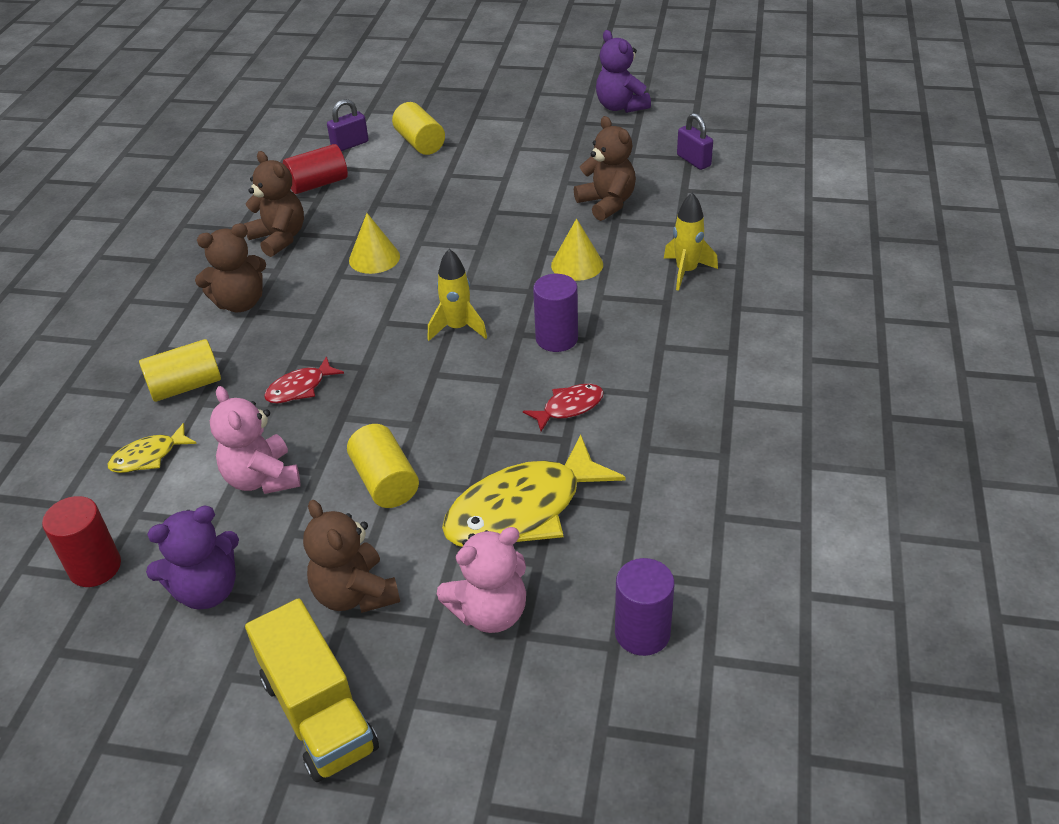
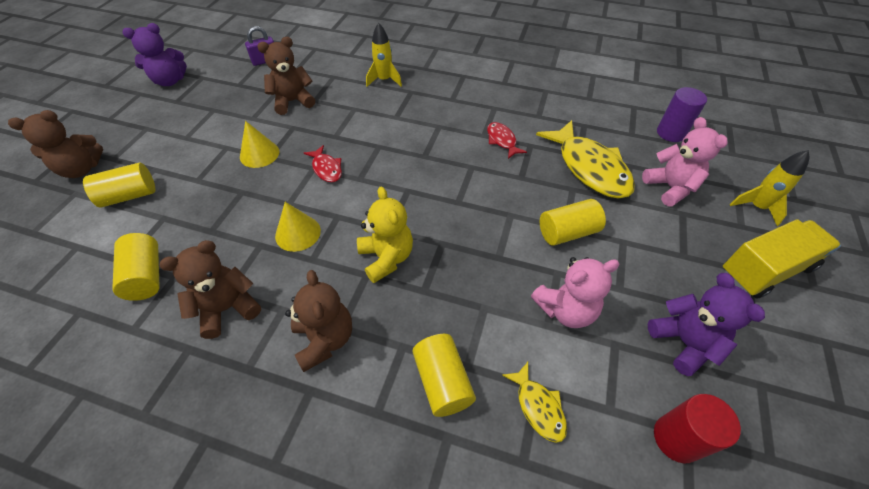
camera: 85 degrees left, 10 degrees up
(300, 388) = (460, 286): red fish -> red fish (326, 168)
(318, 184) = (146, 276): red cylinder -> yellow cylinder
(340, 326) = (386, 258): none -> yellow teddy bear
(350, 145) = (89, 249): purple padlock -> none
(355, 594) = (669, 250): brown teddy bear -> brown teddy bear (81, 169)
(457, 328) = (410, 186): yellow rocket -> yellow rocket (756, 207)
(556, 339) = (434, 139): purple cylinder -> none
(577, 264) = (358, 122): yellow cone -> yellow cone (259, 154)

